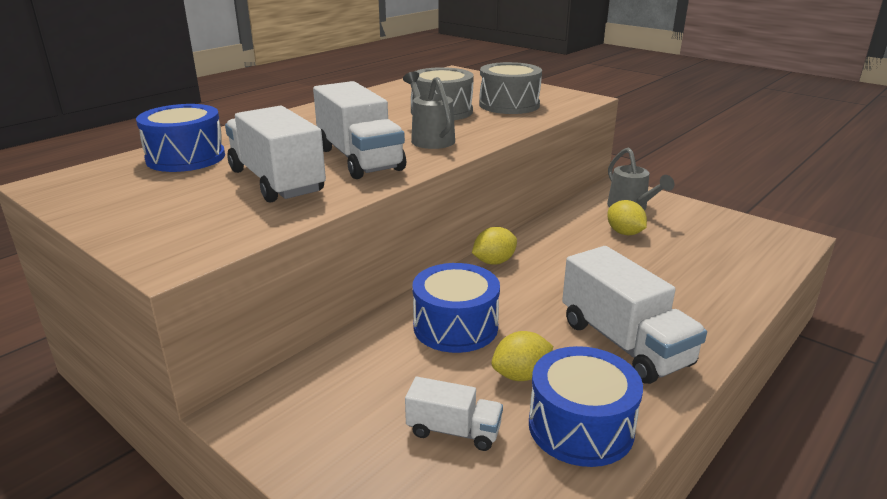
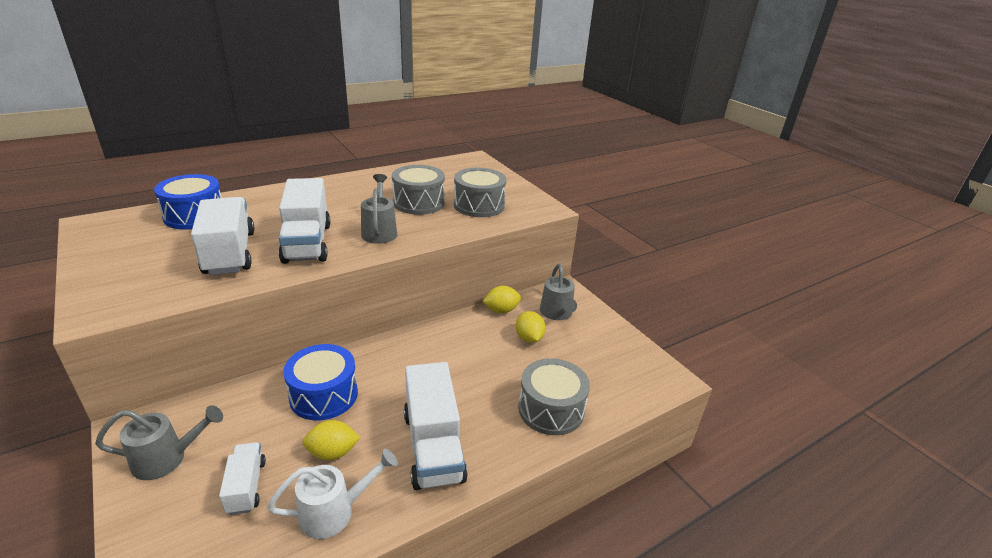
camera: 15 degrees right, 5 degrees up
(325, 430) = (167, 459): none -> grey watering can
(453, 431) = (246, 487): white truck -> white truck turned 135 degrees counterclockwise
(494, 262) = (402, 341): yellow lemon -> yellow lemon (501, 310)
(580, 427) = (334, 512): blue drum -> white watering can
(709, 286) = (551, 409): none -> grey drum

